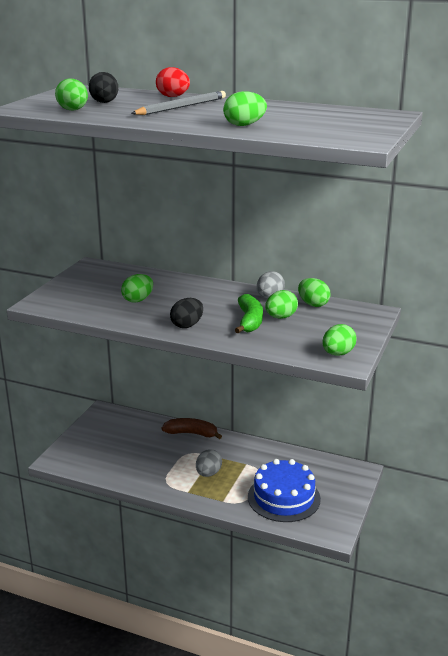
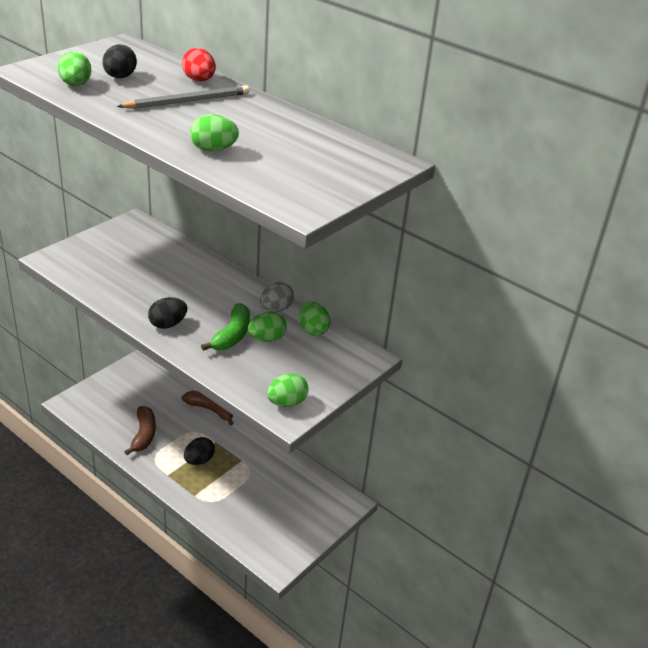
camera: 15 degrees right, 10 degrees up
(138, 300) = (145, 279): green egg -> none
(144, 467) = (144, 435): none -> brown banana
(208, 473) = (199, 460): grey egg -> black egg
(284, 498) = (254, 510): blue cake -> none

